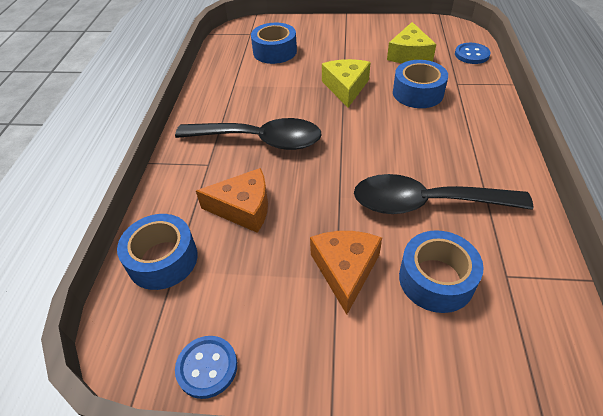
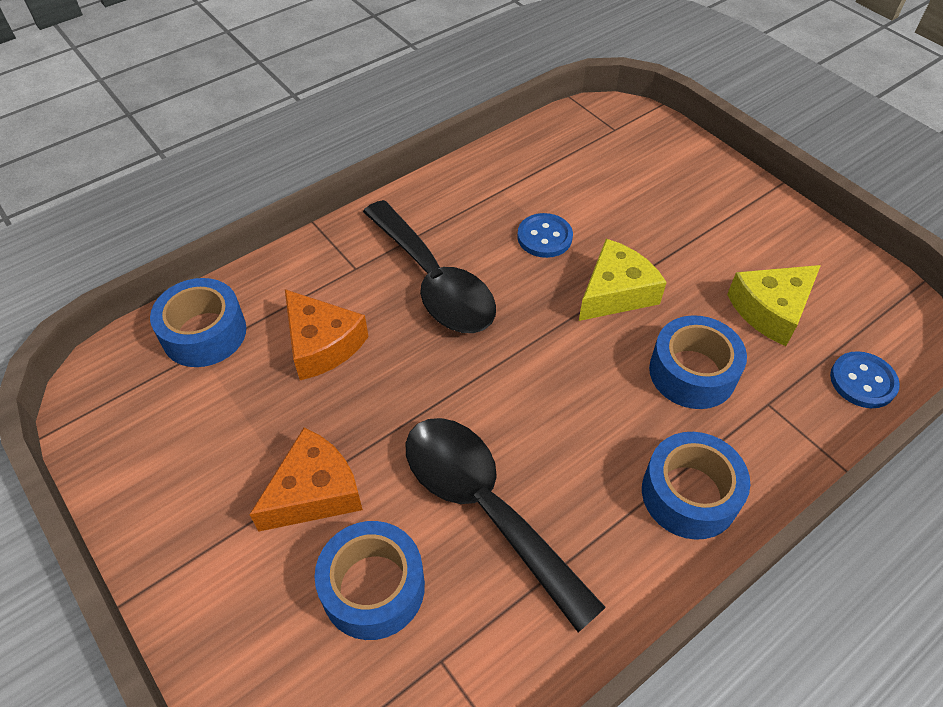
camera: 45 degrees right, 5 degrees up
(207, 367) = (118, 459): blue button -> blue button (544, 237)
(275, 51) = (606, 177): blue tape -> blue tape (689, 494)

